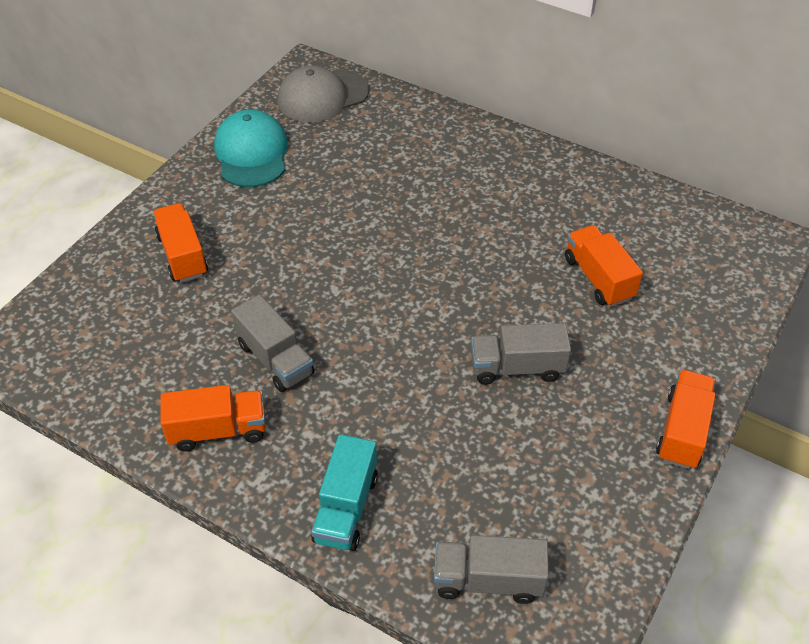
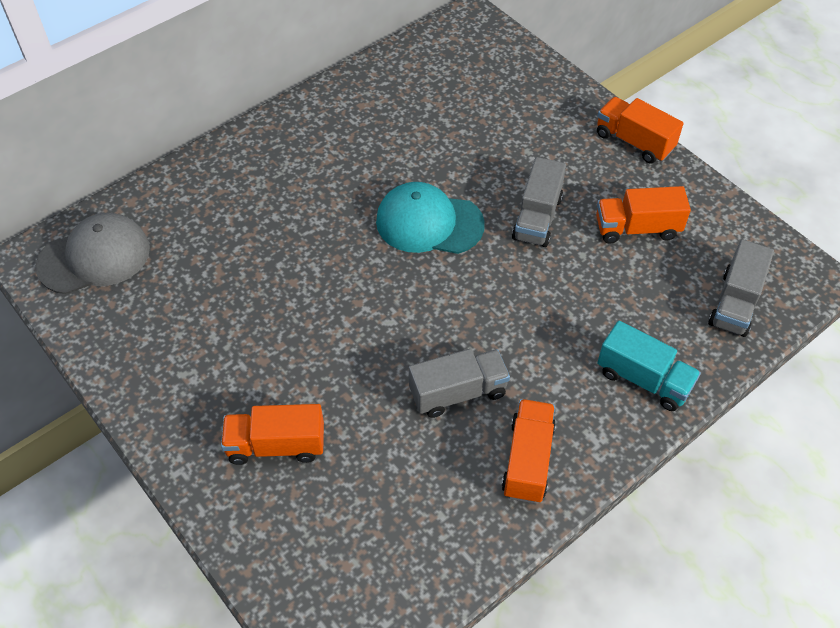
camera: 70 degrees left, 5 degrees up
(251, 153) = (148, 345): turquoise cap -> turquoise cap (429, 223)
(322, 96) = (94, 257): grey cap -> grey cap turned 105 degrees counterclockwise
(598, 278) = (462, 133): orange truck -> orange truck (637, 228)

